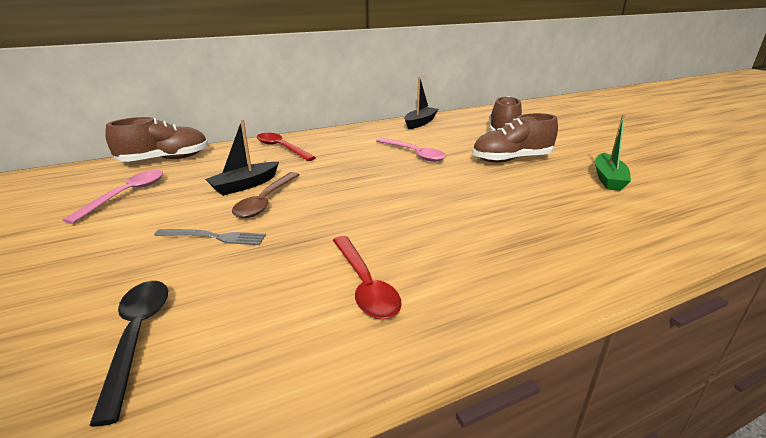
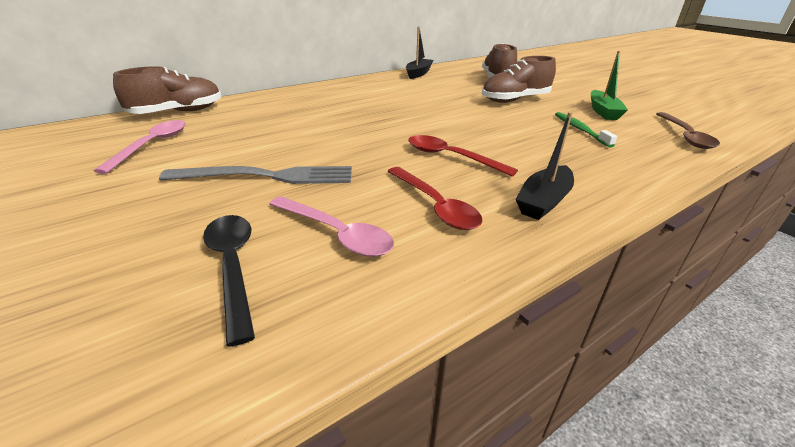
camera: 10 degrees left, 5 degrees up
(214, 237) = (267, 176): grey fork -> grey fork, size x1.67
(245, 185) = (275, 131): black boat -> black boat (543, 201)
(265, 201) = (303, 143): brown spoon -> brown spoon (685, 136)
(281, 148) = (295, 98): red spoon -> red spoon (451, 157)
(414, 154) = (426, 99): pink spoon -> pink spoon (336, 234)
(570, 201) = (580, 130): none -> green toothbrush

